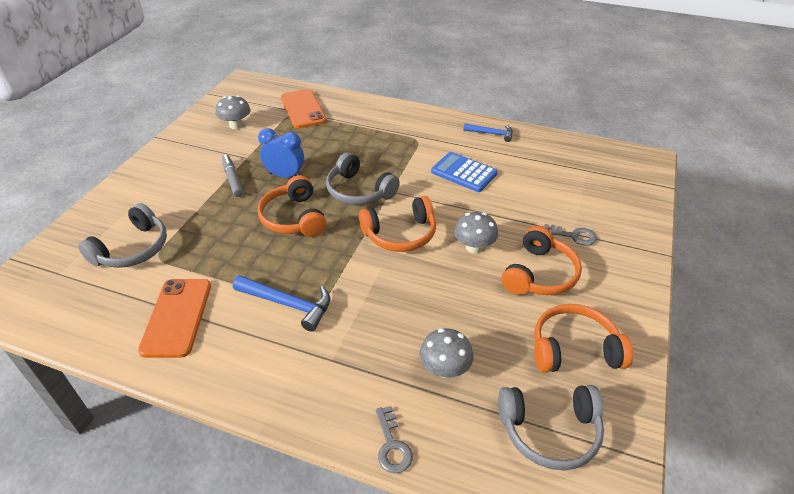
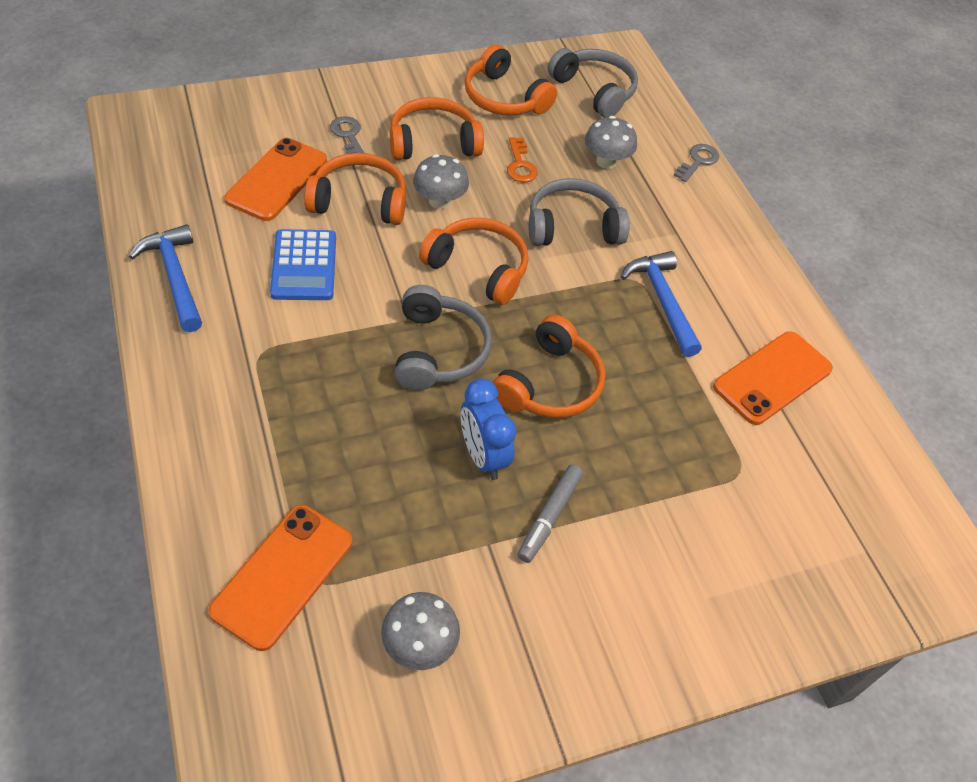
camera: 135 degrees left, 10 degrees up
(132, 249) = (761, 511): grey headphones -> grey headphones (572, 227)
(480, 309) = (520, 165): none -> orange key
(491, 134) = (175, 277): blue hammer -> blue hammer, size x1.51
(501, 213) = (359, 201): none -> orange headphones
(546, 189) = (277, 180): none -> orange phone

